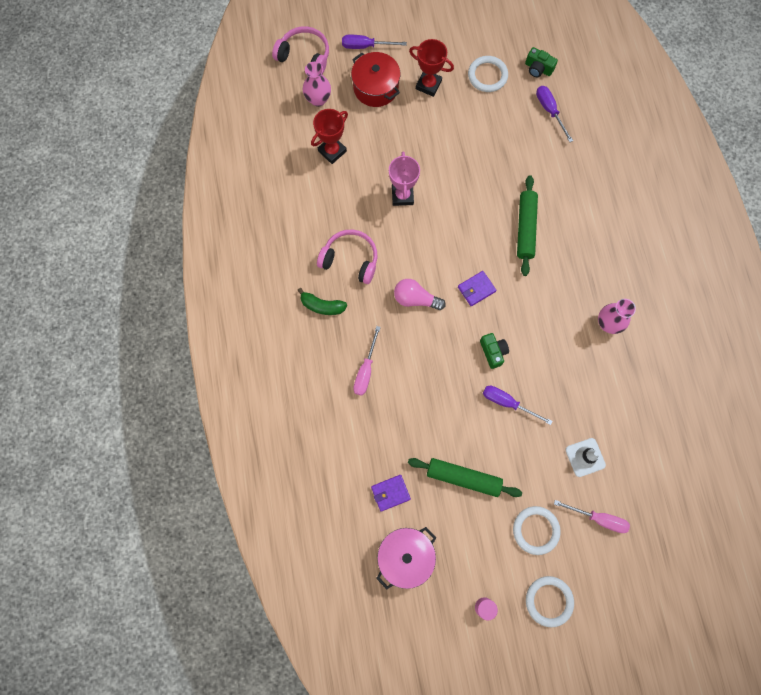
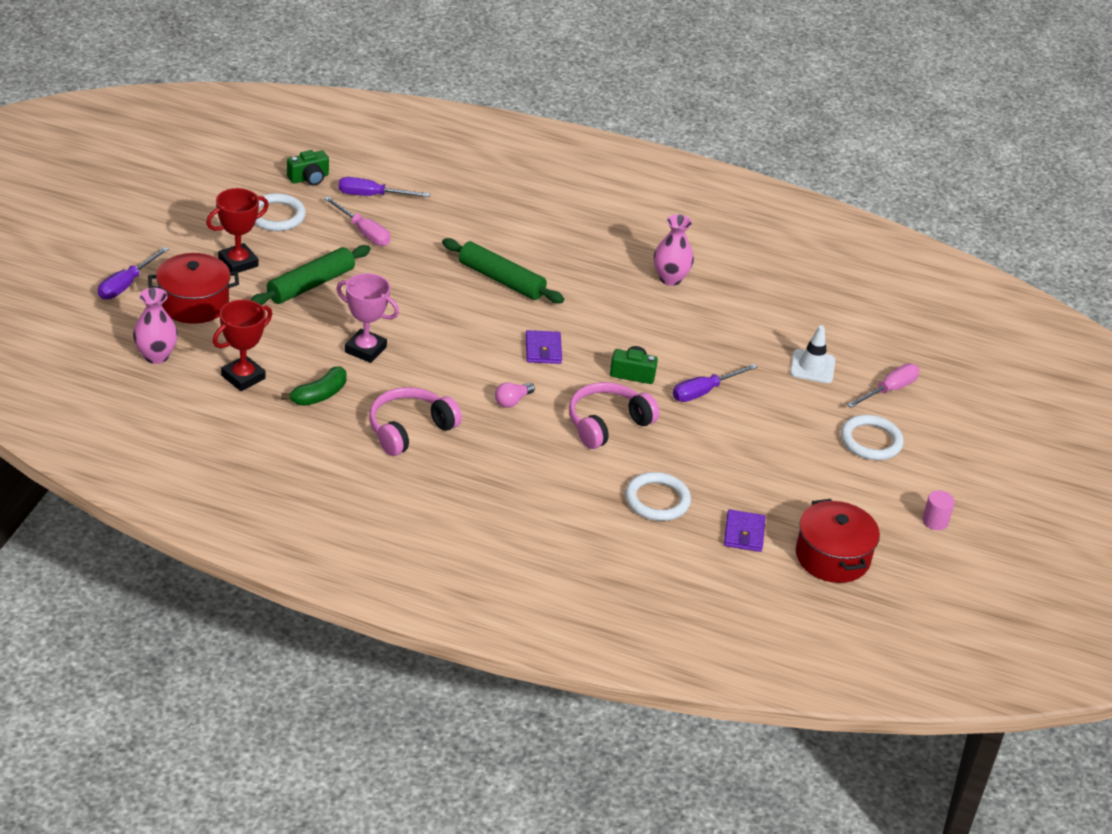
camera: 65 degrees left, 35 degrees down
(304, 56) = (79, 339): pink headphones -> pink headphones (607, 424)
(322, 306) = (450, 481): green banana -> green banana (319, 395)
(332, 151) = (243, 377): red trophy -> red trophy turned 60 degrees clockwise
(366, 370) = (569, 483): pink screwdriver -> pink screwdriver (363, 232)
(405, 556) = (832, 557): pink pot -> red pot
(415, 299) = (512, 401): pink light bulb -> pink light bulb, size x0.64
(463, 478) = (769, 466): green rolling pin -> green rolling pin (310, 285)
(549, 601) = (958, 469): white ring -> white ring (657, 500)

